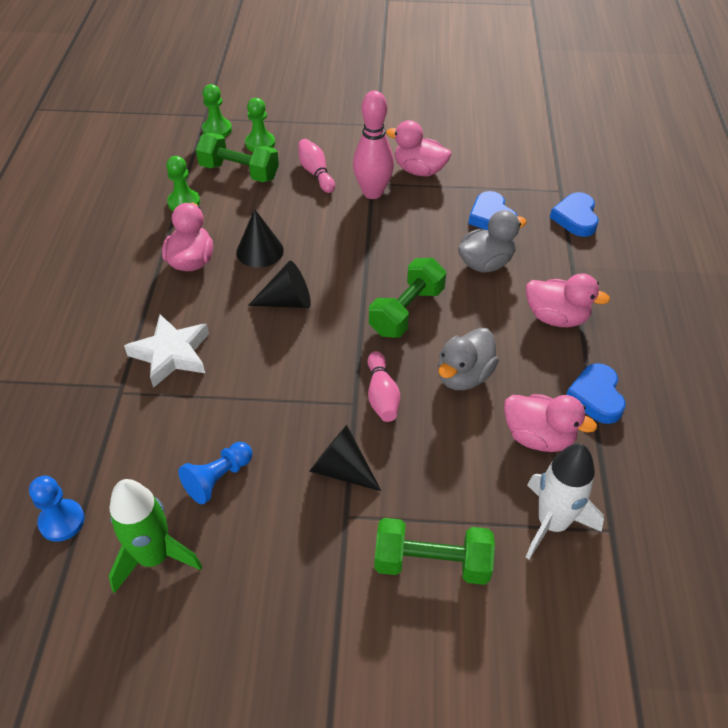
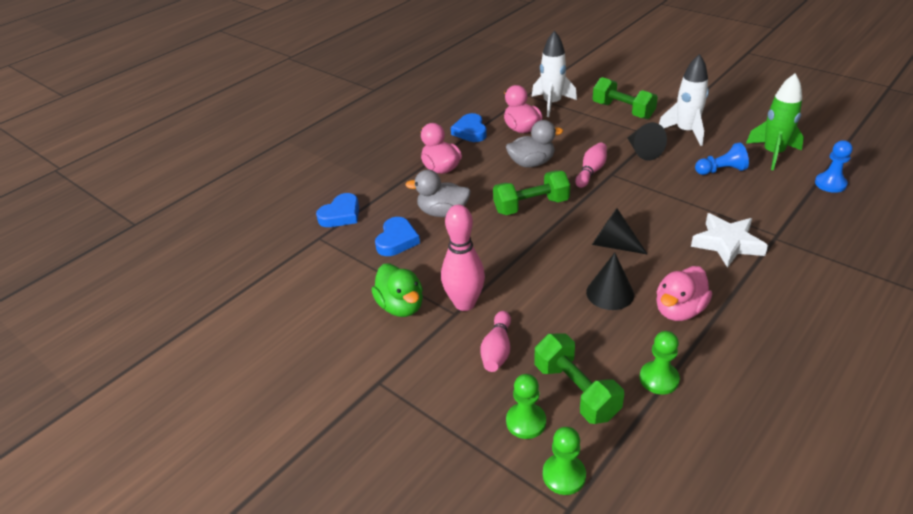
camera: 140 degrees left, 10 degrees down
(304, 552) = (686, 132): none -> white rocket
(419, 170) = (401, 306): pink duck -> green duck
(596, 397) = (470, 131): blue heart -> blue heart turned 135 degrees clockwise

